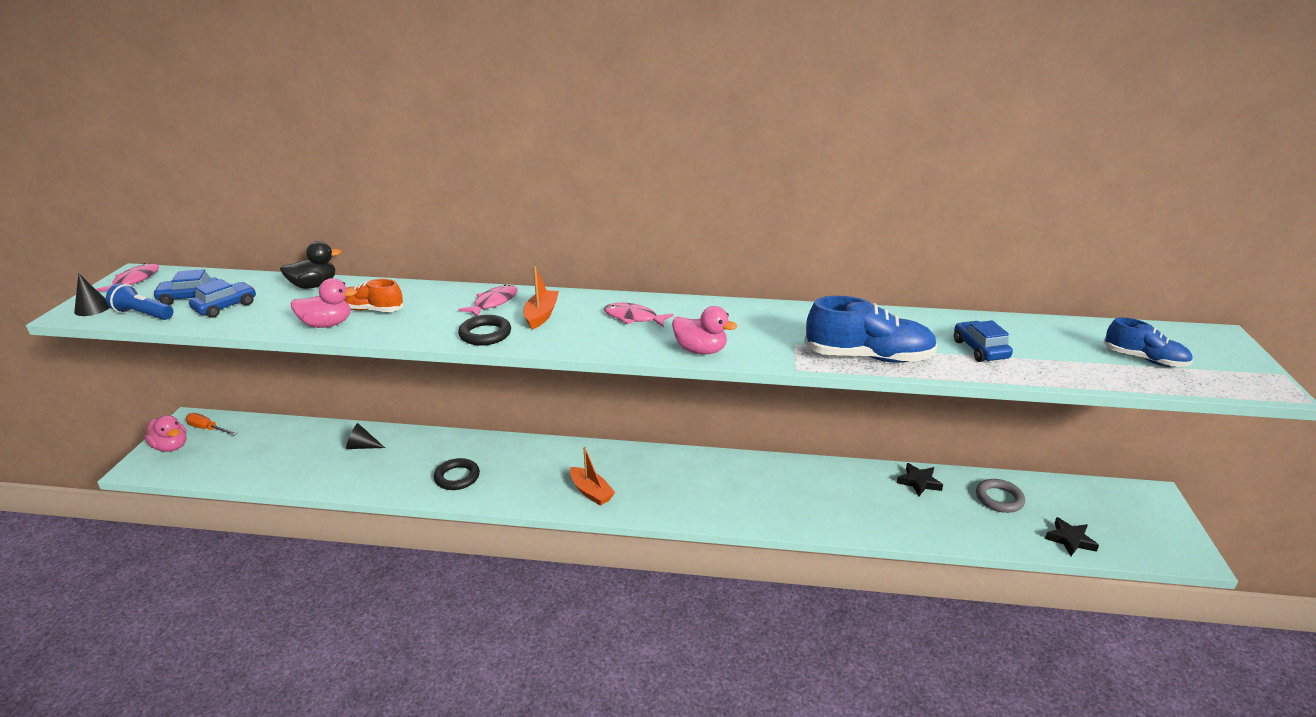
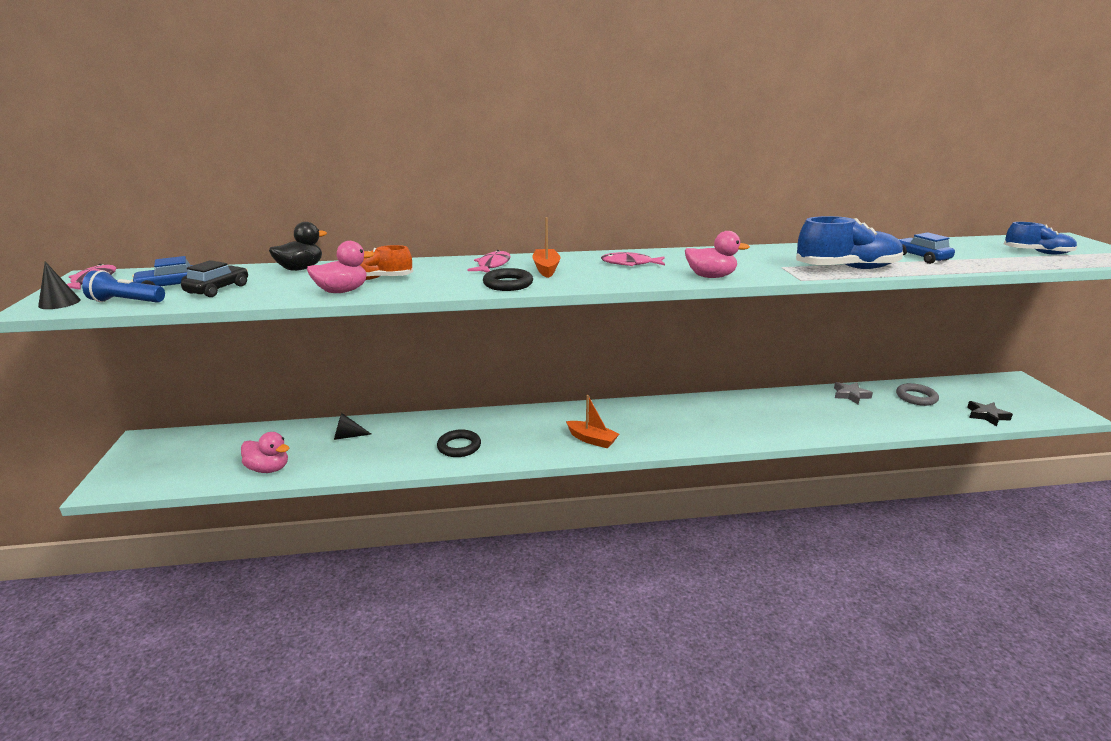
camera: 15 degrees left, 5 degrees down
(171, 447) = (134, 464): pink duck -> pink duck (268, 469)
(207, 429) = (168, 444): orange screwdriver -> none
(225, 307) = (218, 289): blue car -> black car
(919, 482) = (850, 395): black star -> grey star

